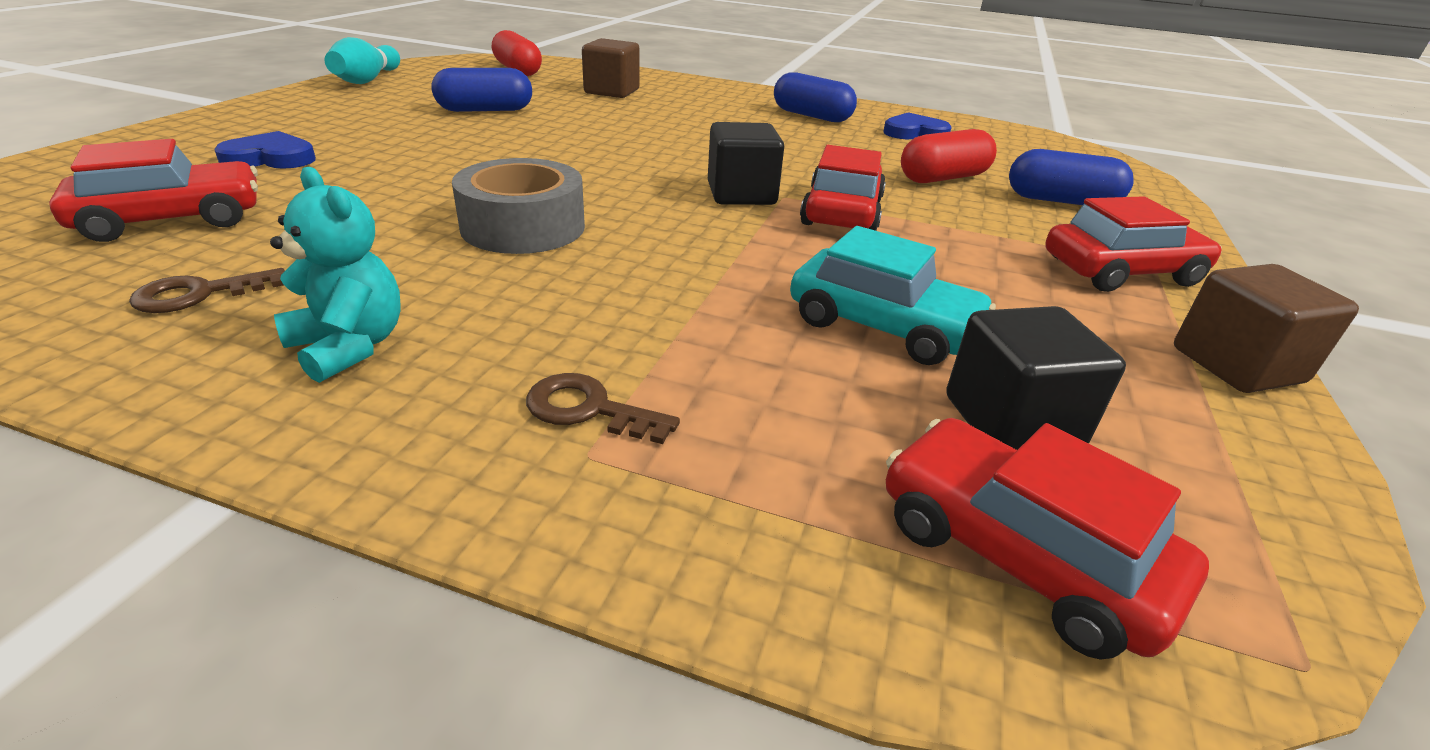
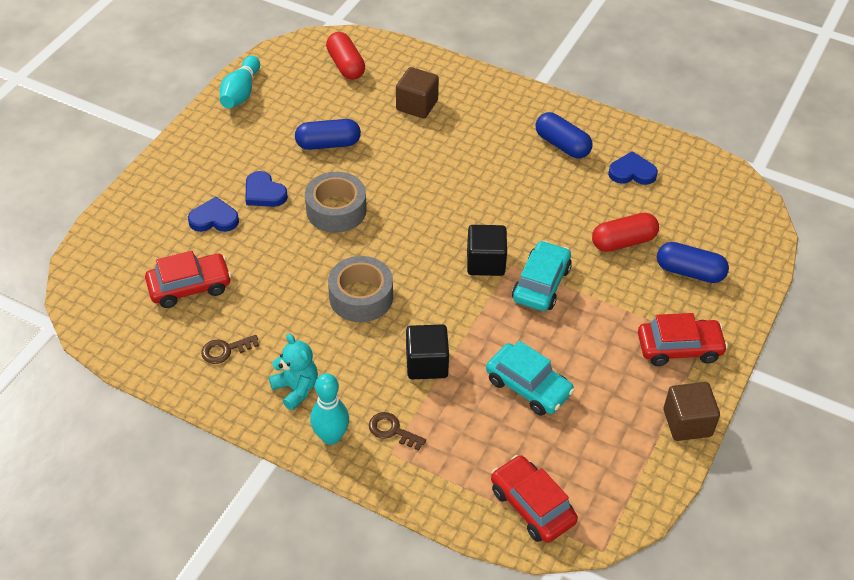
camera: 10 degrees right, 15 degrees up
(371, 140) = (264, 193): none -> blue heart
(420, 430) = (331, 436): none -> turquoise bowling pin
(489, 153) = (336, 210): none -> grey tape
(841, 212) = (541, 284): red car -> turquoise car
(1011, 422) = (560, 449): black cube -> black cube (427, 364)

